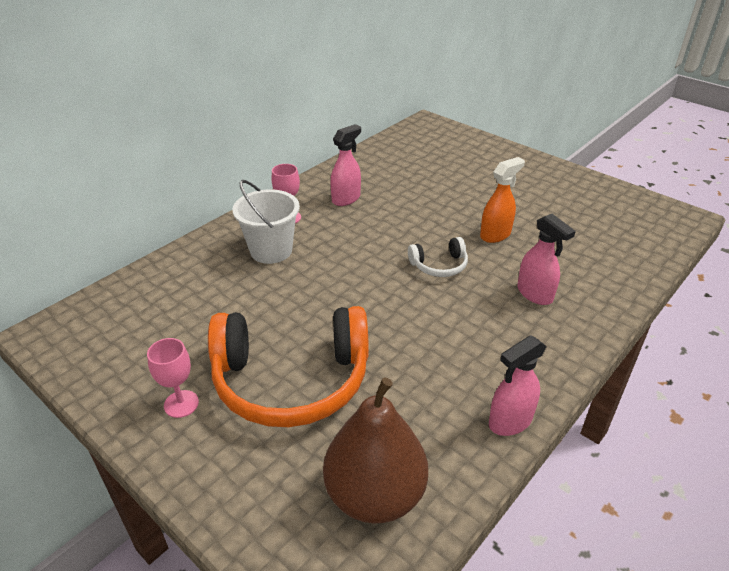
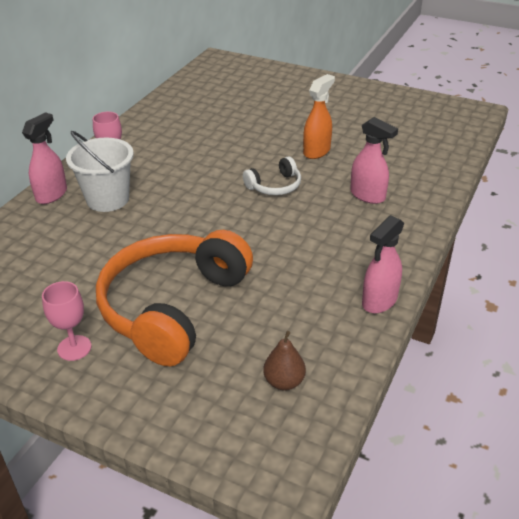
camera: 15 degrees left, 0 degrees up
(291, 380) = (173, 307): orange headphones -> orange headphones turned 135 degrees clockwise
(346, 199) = (164, 141): pink spray bottle -> pink spray bottle (52, 194)
(375, 495) = (284, 382): brown pear -> brown pear, size x0.46

